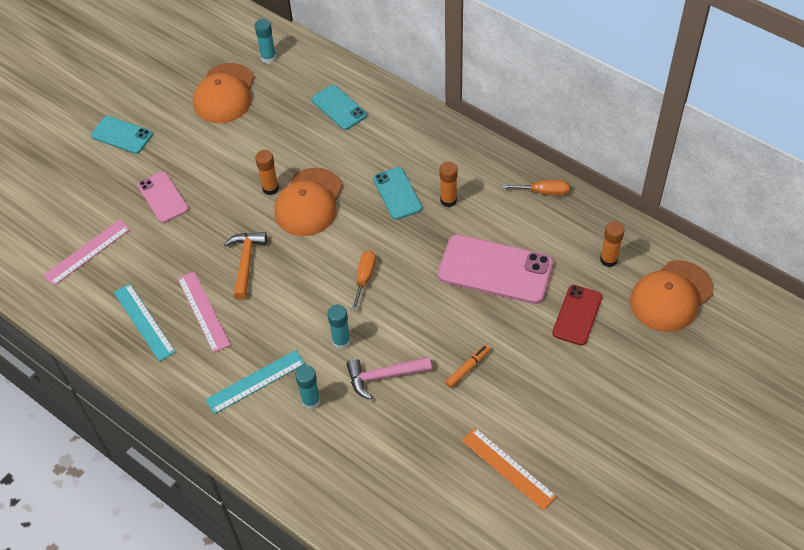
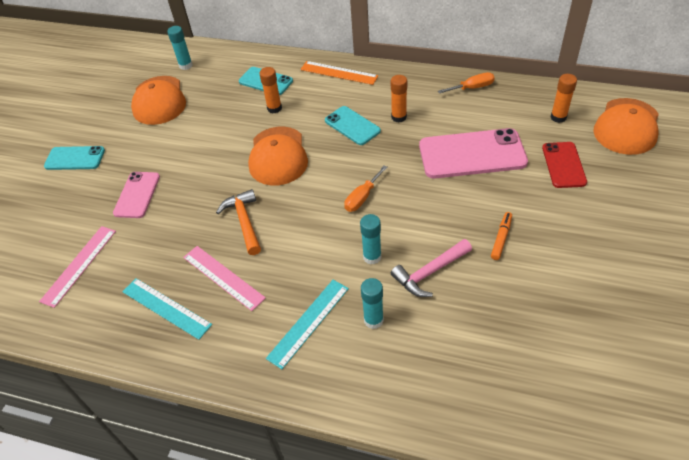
camera: 20 degrees left, 5 degrees down
(163, 197) = (137, 195): pink phone -> pink phone turned 60 degrees clockwise
(270, 188) = (237, 156): orange glue stick -> orange glue stick (274, 108)
(364, 277) = (362, 197): orange screwdriver -> orange screwdriver turned 135 degrees counterclockwise
(508, 468) = (596, 310): orange ruler -> orange ruler (339, 73)

